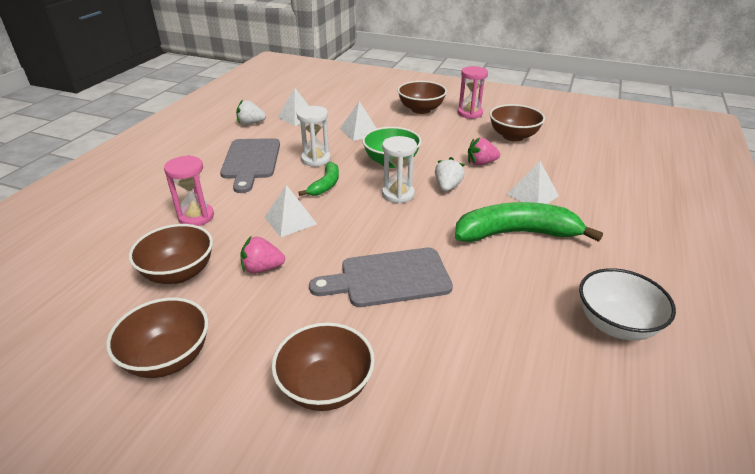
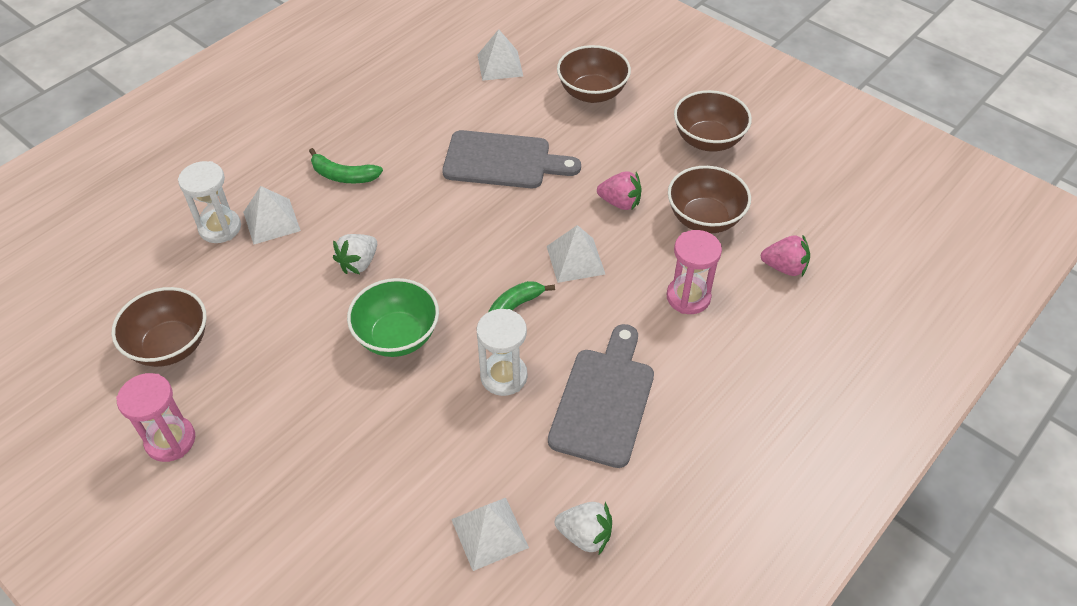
camera: 160 degrees left, 15 degrees up
(359, 131) = (399, 440): white pyramid -> white pyramid (500, 65)
(398, 194) = (428, 267): white hourglass -> white hourglass (220, 228)
(421, 110) = (244, 485): brown bowl -> none
(481, 163) = (277, 296): pink strawberry -> pink strawberry (784, 267)
(516, 234) = (343, 175): green banana -> green banana, size x0.52
(615, 324) = (350, 79): white bowl -> none

